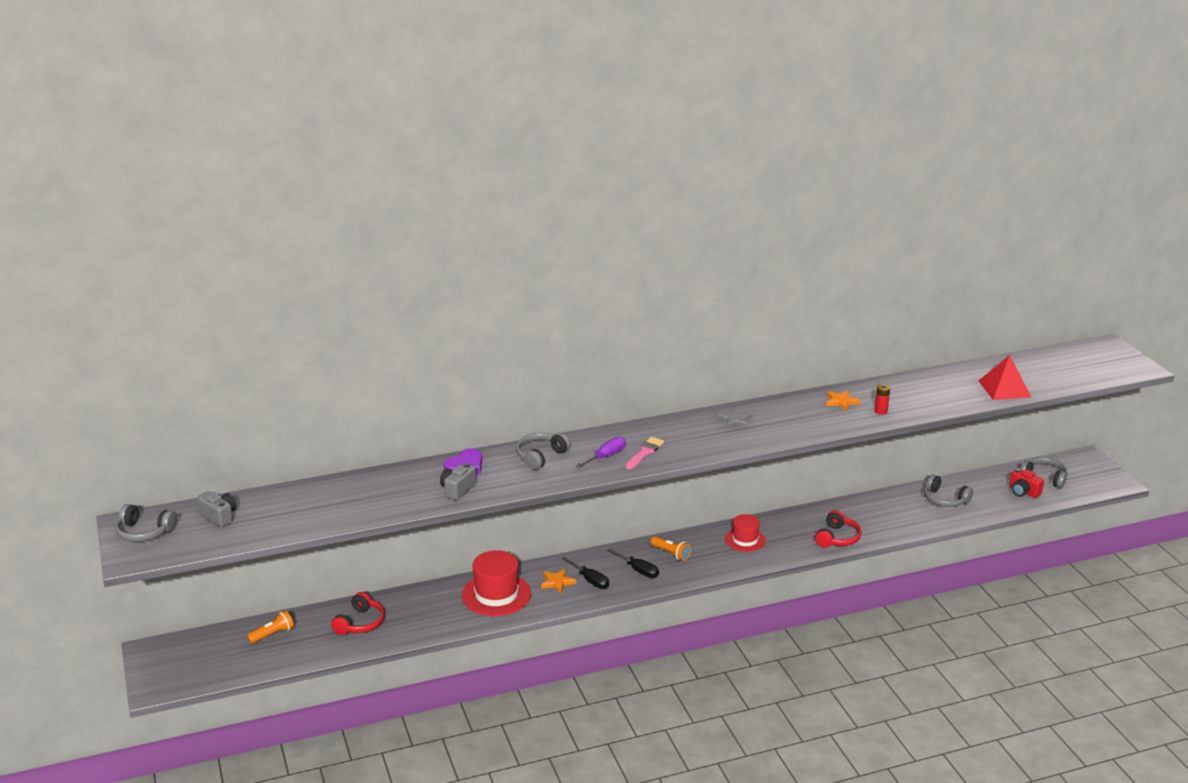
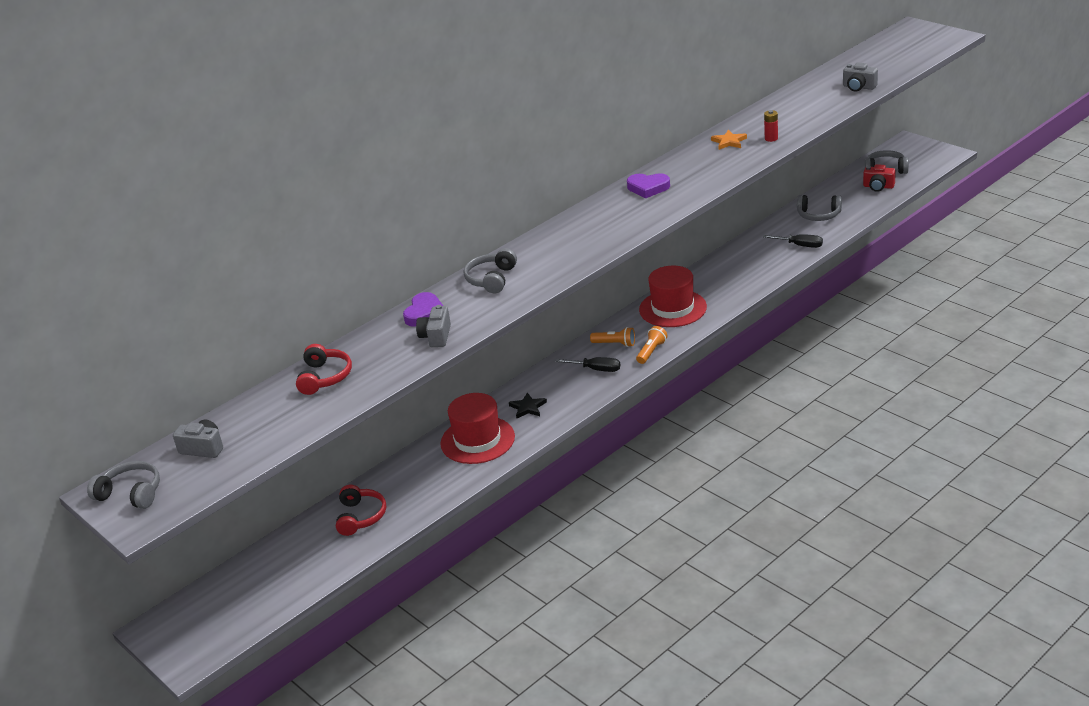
camera: 20 degrees left, 5 degrees up
(144, 532) = (131, 493): grey headphones -> grey headphones turned 150 degrees counterclockwise
(272, 634) = (276, 562): orange flashlight -> orange flashlight (651, 351)
(557, 582) = (528, 407): orange star -> black star
(590, 580) = (558, 394): black screwdriver -> black screwdriver (800, 245)
(606, 456) = (556, 258): purple screwdriver -> none
(645, 452) = (589, 242): pink brush -> none
(735, 420) = (648, 188): grey star -> purple heart
(745, 540) = (672, 308): red hat -> red hat, size x1.62
(837, 538) = (753, 278): red headphones -> red headphones (325, 377)
(1004, 388) = (859, 87): red pyramid -> grey camera

